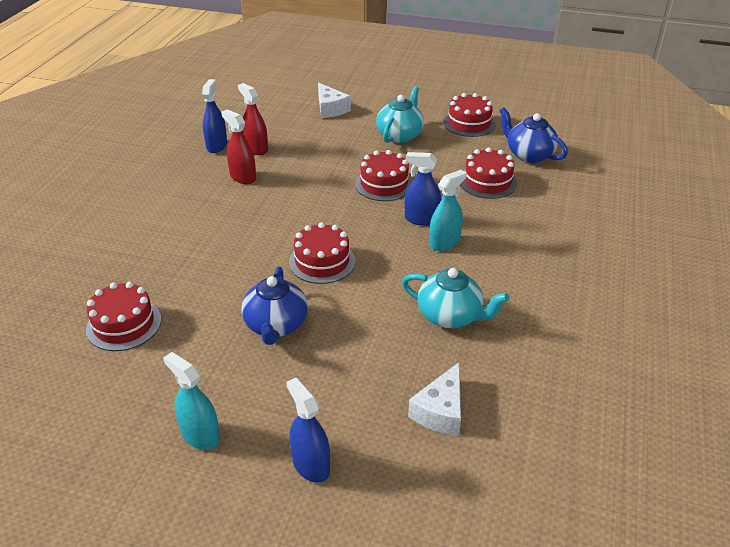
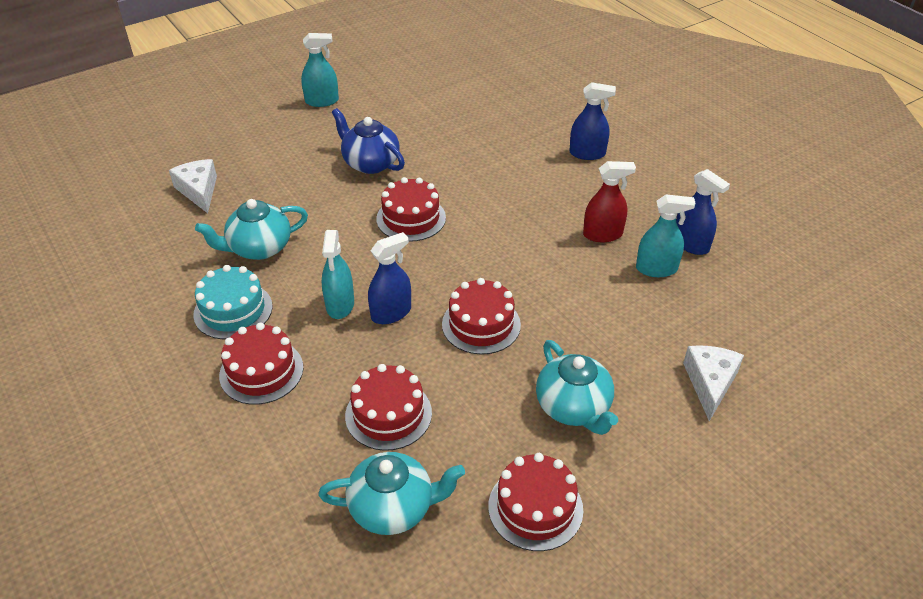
camera: 130 degrees right, 5 degrees up
(124, 324) = (458, 106): red cake -> red cake (261, 371)
(256, 149) = (656, 269): red spray bottle -> turquoise spray bottle
(311, 465) = (245, 126): blue spray bottle -> blue spray bottle (587, 153)
(330, 109) = (710, 383): white cheese -> white cheese turned 90 degrees clockwise
(516, 284) = (233, 310): none -> turquoise cake
(529, 155) = (393, 508): blue teapot -> turquoise teapot

